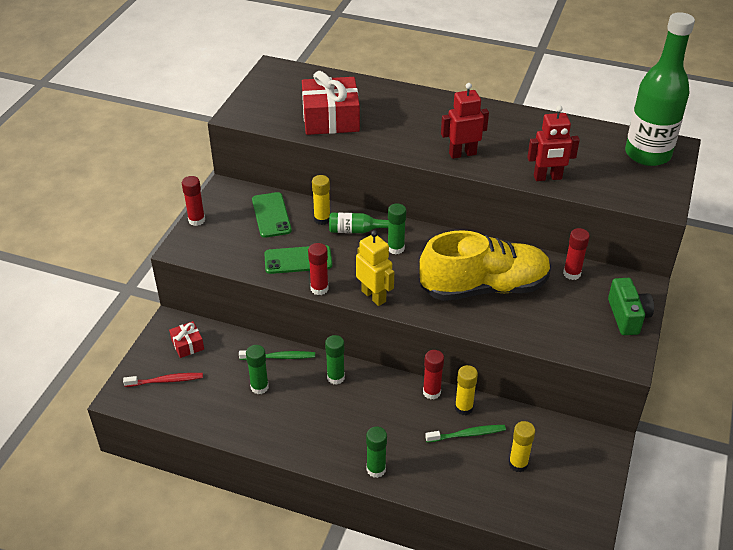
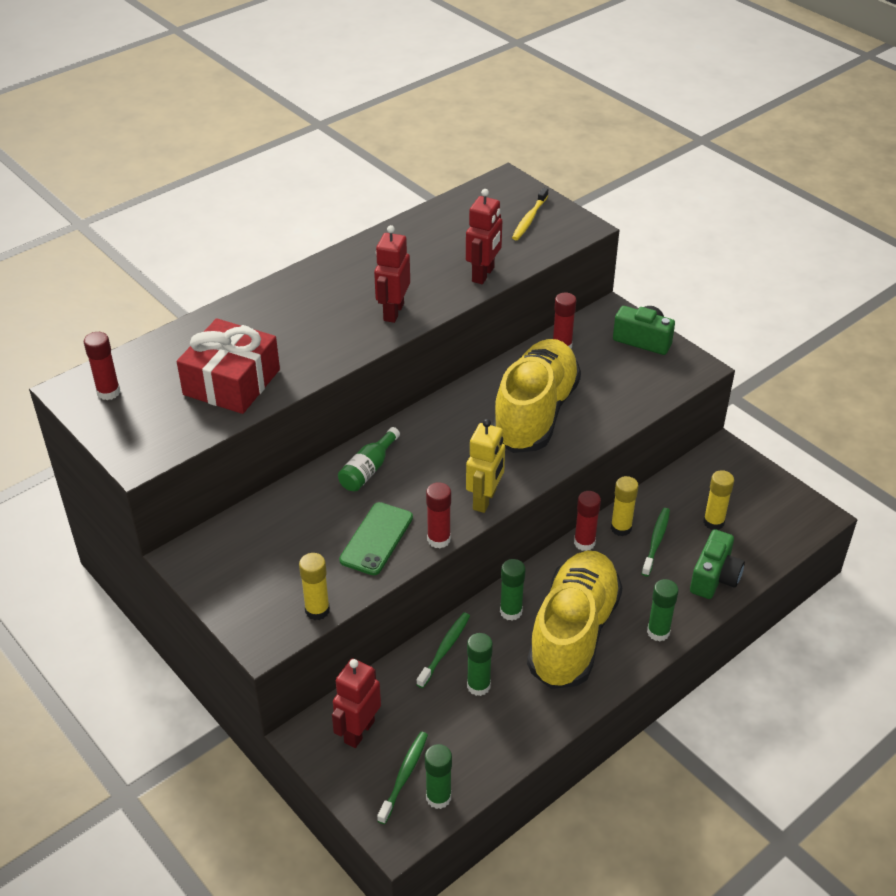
camera: 60 degrees left, 0 degrees up
(166, 381) = (404, 776): red toothbrush -> green toothbrush
(187, 345) = (359, 731): red gift -> red robot
(196, 220) = (222, 606): red glue stick -> red glue stick (108, 392)
(271, 215) = (276, 532): green phone -> none
(322, 219) = (323, 490): yellow glue stick -> yellow glue stick (317, 610)
(339, 419) = (573, 633): none -> yellow shoe
(374, 296) = (485, 500): yellow robot -> yellow robot turned 120 degrees clockwise
(396, 248) = (424, 451): green glue stick -> green glue stick (438, 797)
(458, 485) = (714, 577): none -> green camera
(640, 175) = (529, 219): none -> yellow toothbrush
(647, 154) = (503, 201): green bottle -> none

